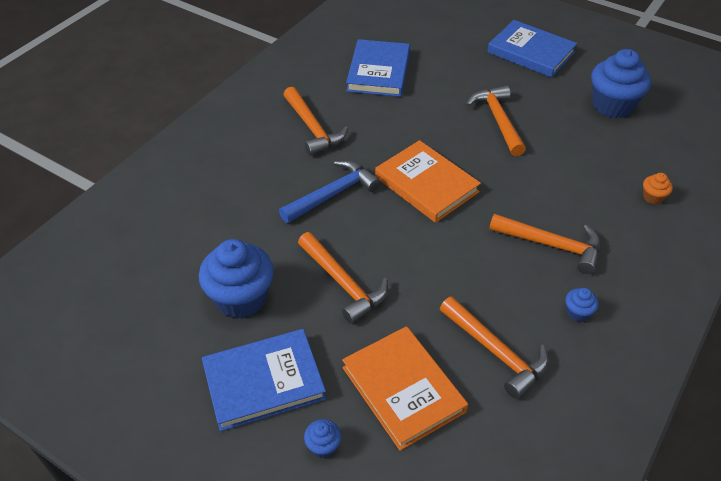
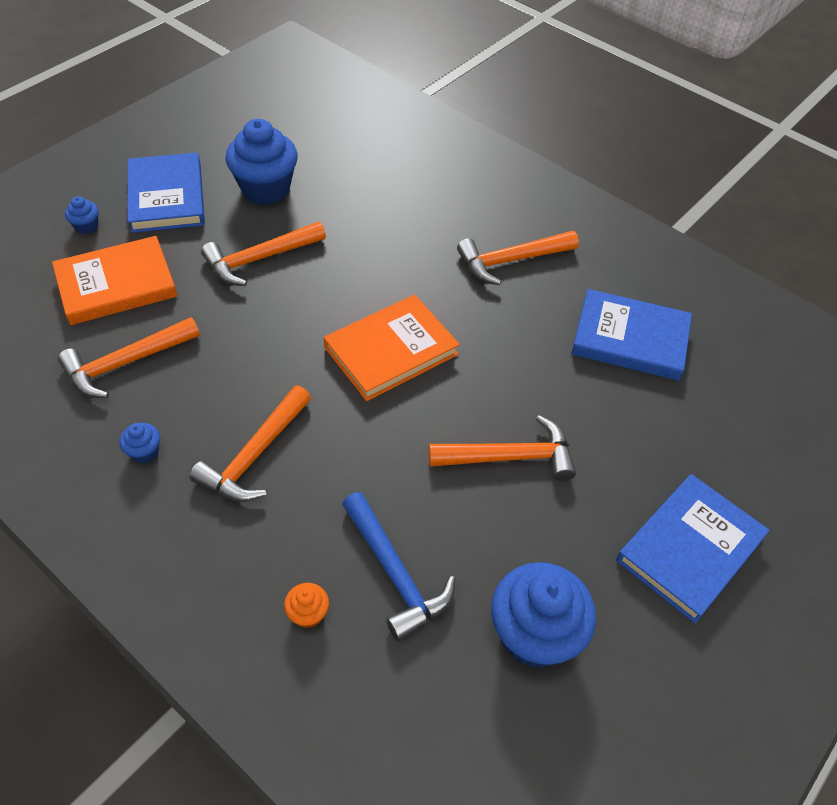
camera: 95 degrees right, 5 degrees up
(333, 194) = (392, 266): blue hammer -> blue hammer (395, 574)

